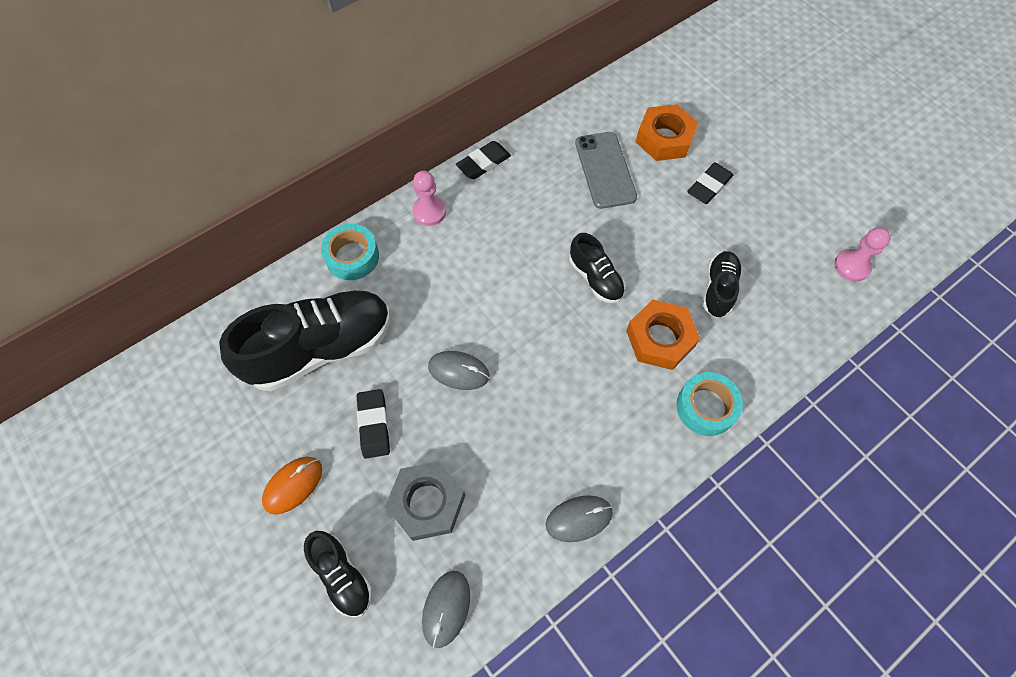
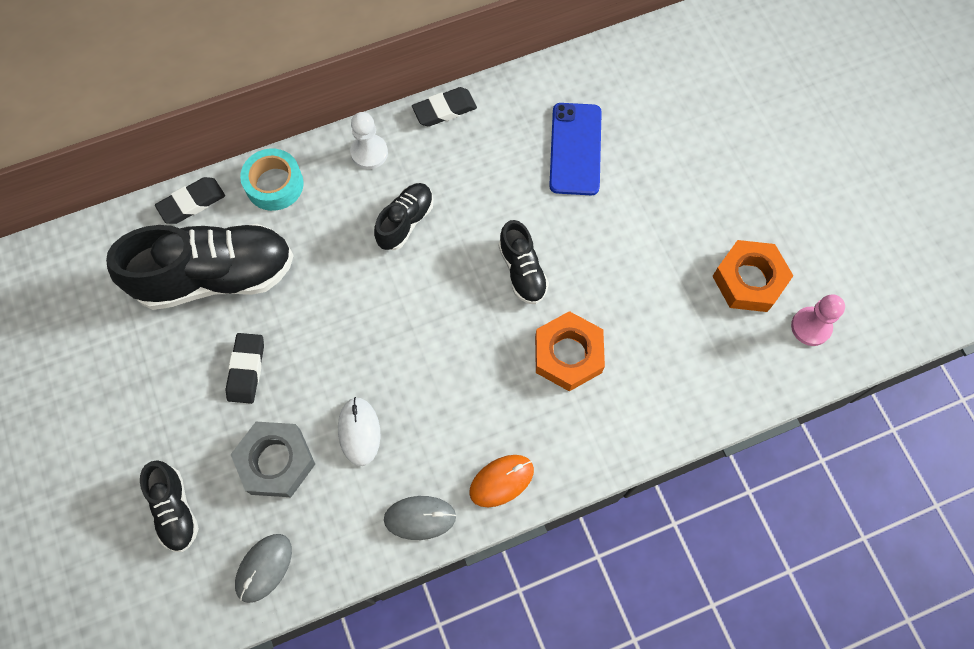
camera: 15 degrees right, 5 degrees up
(293, 485) = (152, 409): orange mouse -> orange mouse (501, 481)
(429, 211) = (369, 153): pink pawn -> white pawn
(458, 371) = (347, 336): grey mouse -> none
(497, 454) = (359, 432): none -> white mouse
(605, 170) = (575, 149): grey phone -> blue phone
(664, 138) = (655, 127): orange nut -> orange nut (749, 280)
(706, 407) = (590, 440): turquoise tape -> none
(709, 186) = (685, 195): black eraser -> black eraser (192, 203)
(718, 289) = (651, 316): black shoe -> black shoe (405, 222)

